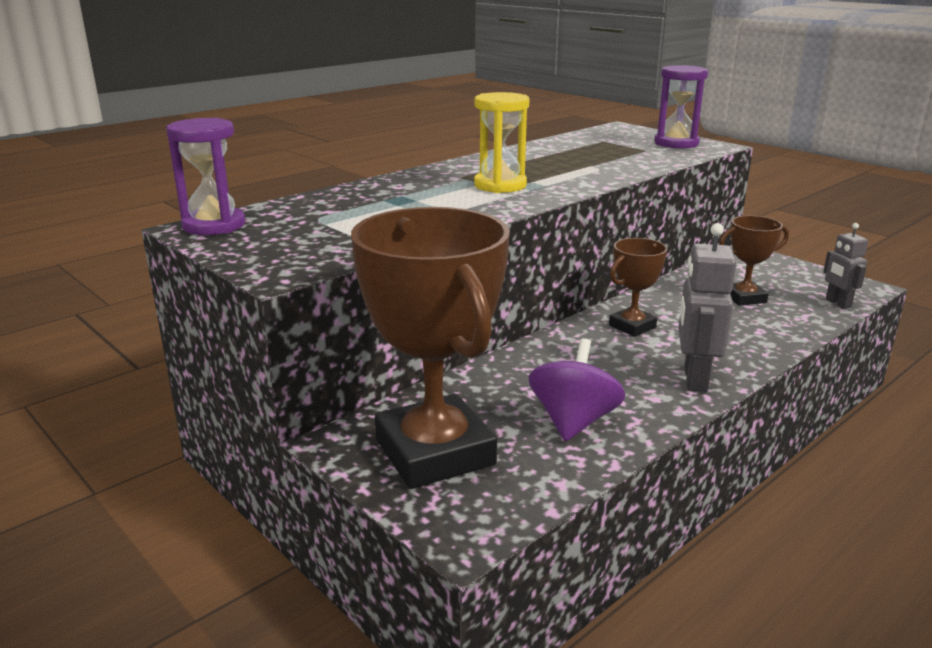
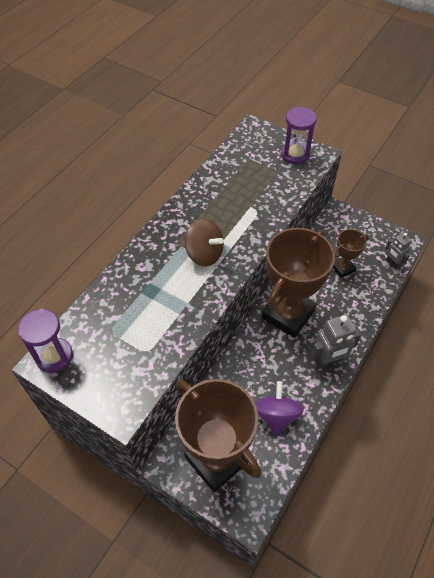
camera: 15 degrees left, 30 degrees up
(500, 185) = (204, 254): yellow hourglass -> brown spinning top
(632, 326) = (288, 314): brown trophy -> brown trophy, size x2.08
(694, 379) = (328, 361): grey robot -> grey robot turned 105 degrees counterclockwise

